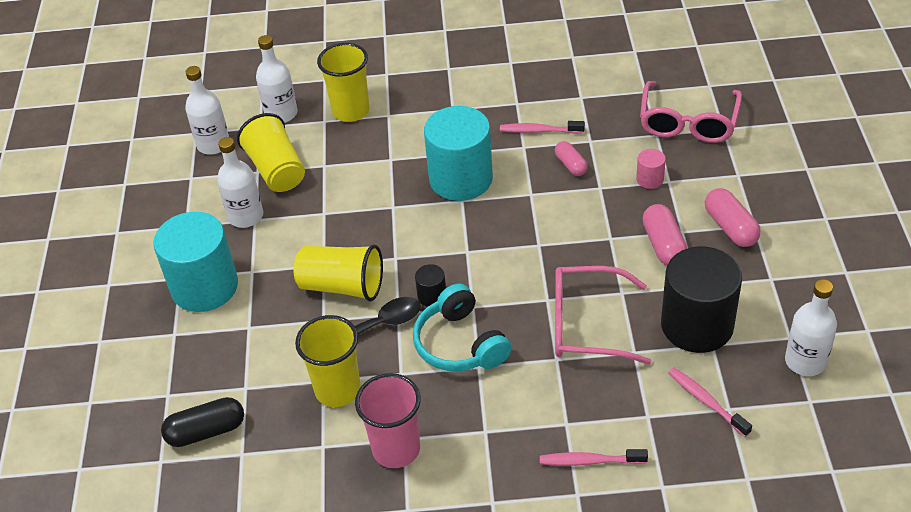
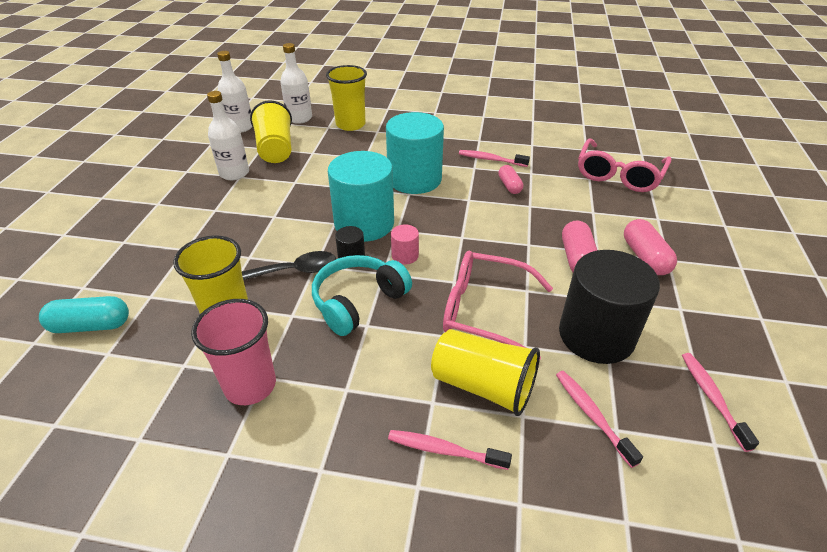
camera: 10 degrees right, 5 degrees down
(204, 286) = (171, 213): turquoise cylinder -> turquoise cylinder (364, 223)
(206, 431) = (91, 325): black capsule -> turquoise capsule
(342, 286) = (279, 235): yellow cup -> yellow cup (483, 385)
(460, 344) = (358, 302): turquoise headphones -> turquoise headphones turned 60 degrees clockwise
(650, 179) = (576, 207): pink cylinder -> pink cylinder (405, 256)
(805, 361) = (712, 398): white bottle -> pink toothbrush

